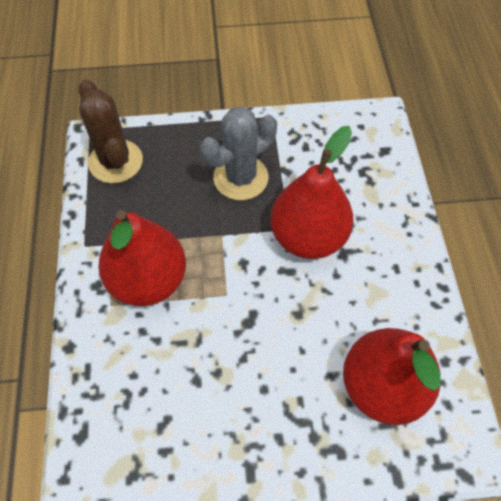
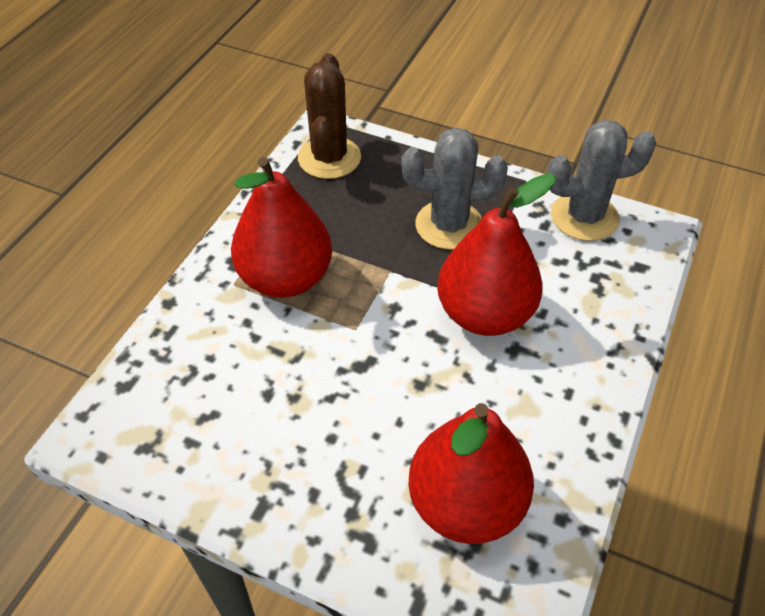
camera: 30 degrees right, 10 degrees down
(328, 128) = (584, 217): none -> grey cactus

